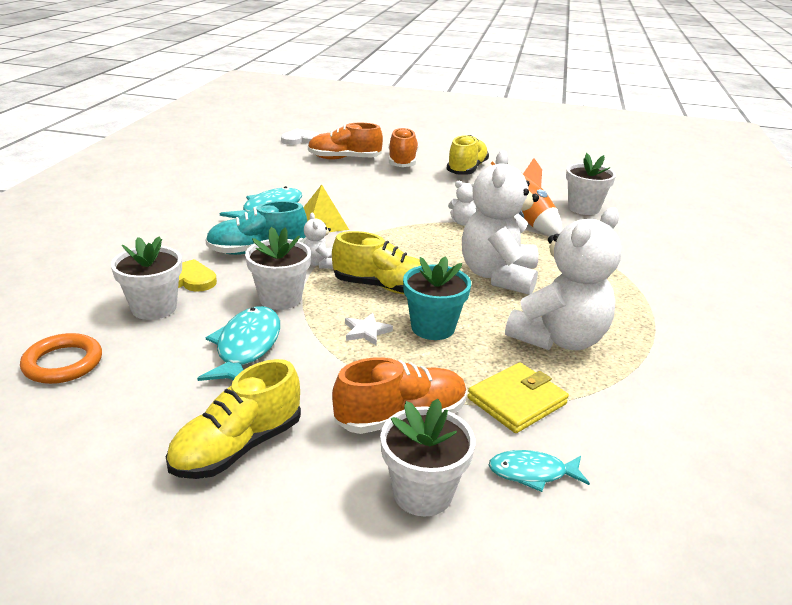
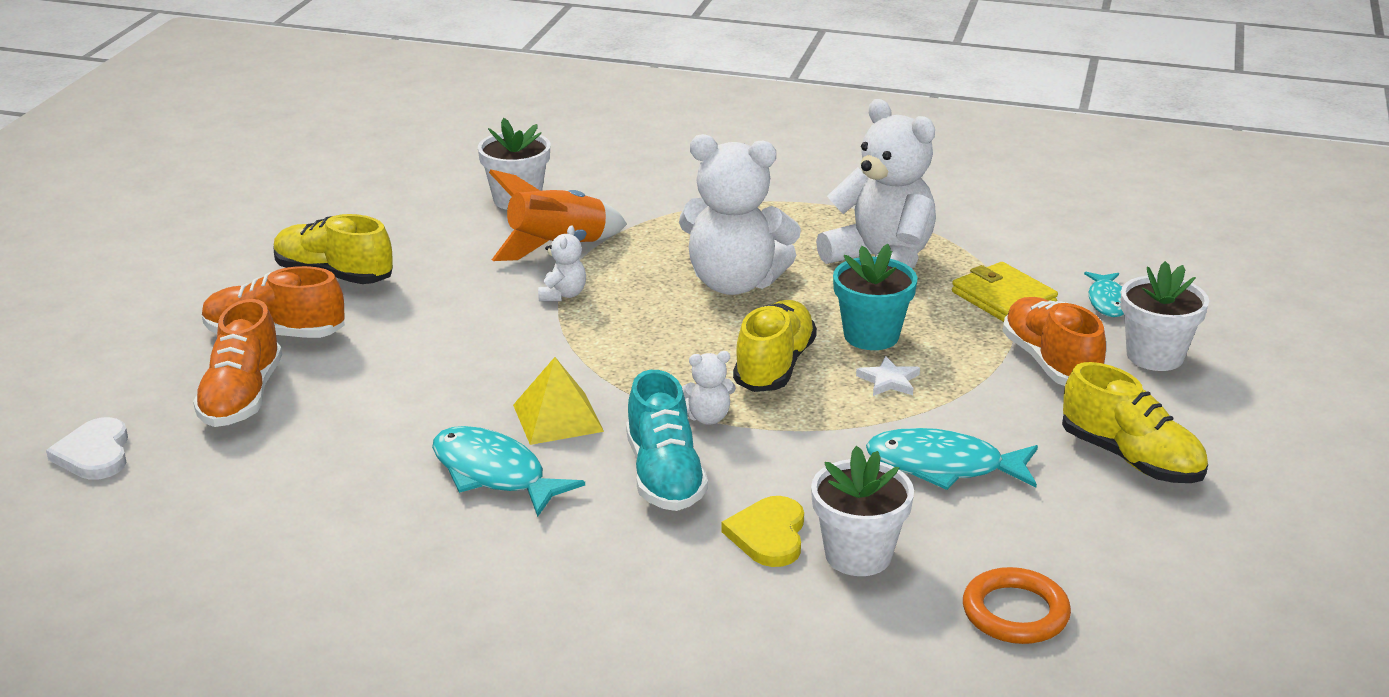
camera: 85 degrees left, 0 degrees up
(280, 298) = (815, 447): white flower pot -> none

